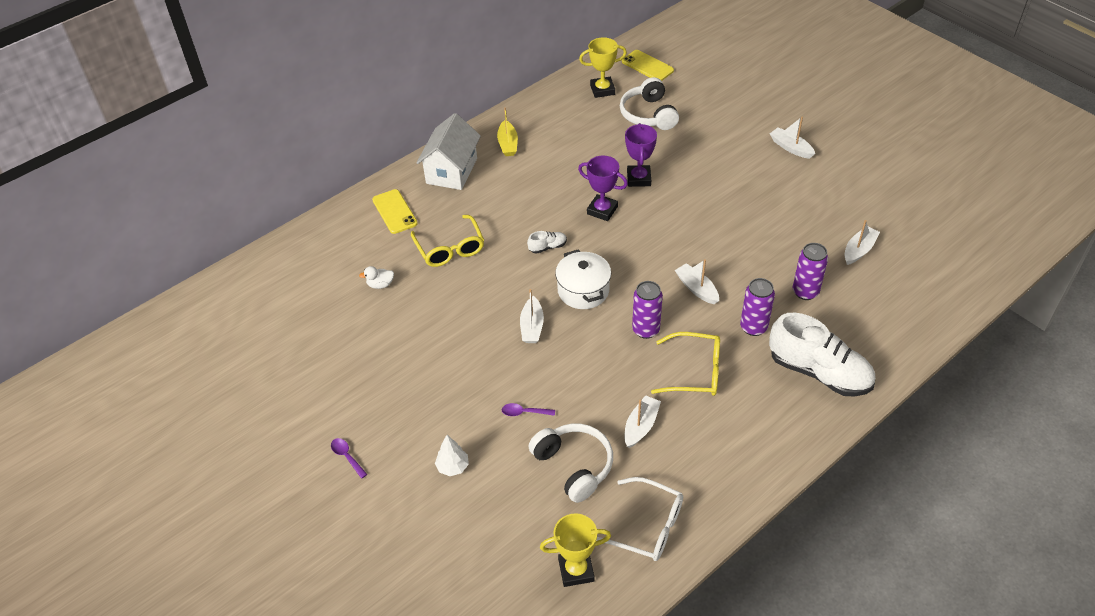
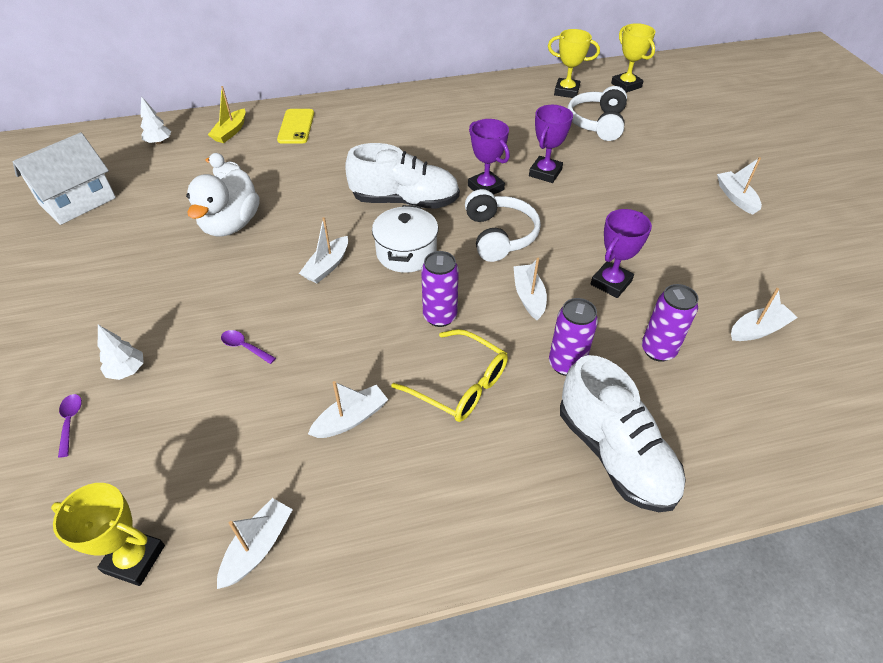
camera: 25 degrees right, 0 degrees up
(281, 275) = (159, 142): none -> white tree
(347, 456) = (49, 315): purple spoon -> purple spoon (70, 422)
(423, 324) = (231, 225): none -> white duck
(450, 248) = (315, 171): yellow glasses -> none
(451, 171) = (374, 112): white house -> white house (78, 201)
(508, 144) = (442, 107): yellow boat -> yellow boat (230, 132)
(547, 247) = (405, 201): white shoe -> white shoe, size x2.40
(574, 466) = (242, 429): white headphones -> white headphones (499, 235)
(647, 66) = (626, 85): yellow phone -> yellow trophy
(647, 526) = (258, 547): white glasses -> white boat
(745, 254) = (611, 283): none -> purple trophy

